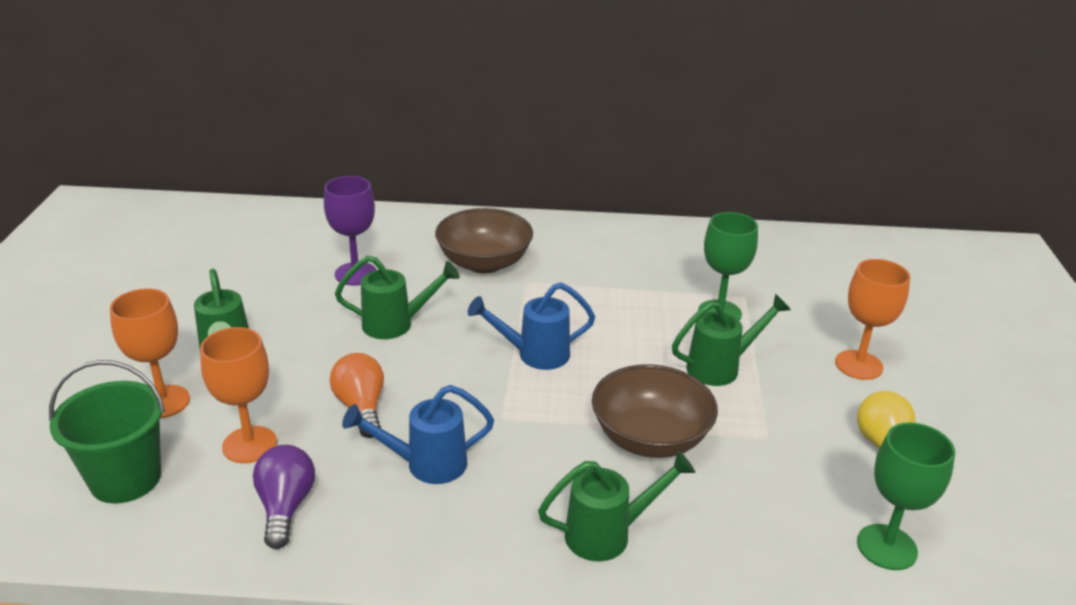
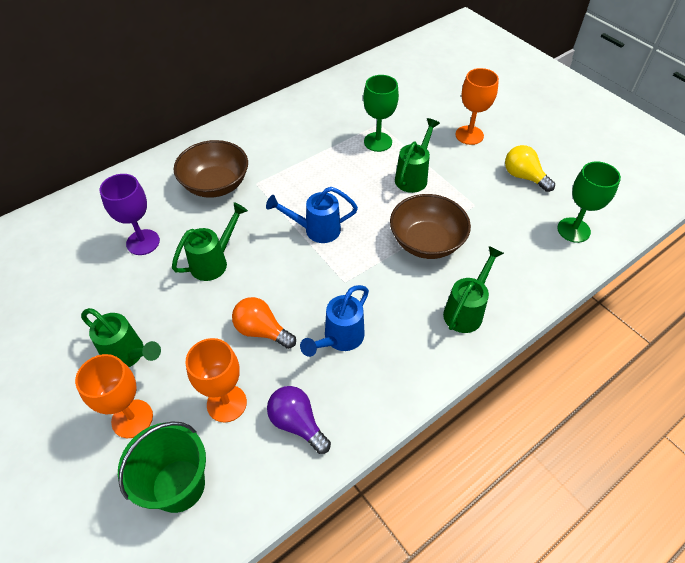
camera: 40 degrees left, 20 degrees up
(534, 355) = (316, 230): blue watering can -> blue watering can turned 45 degrees clockwise

